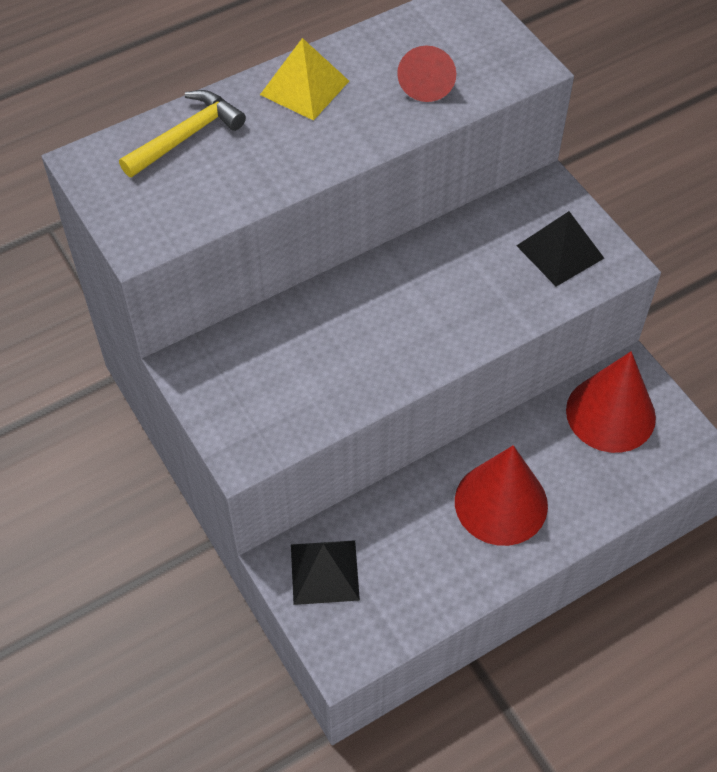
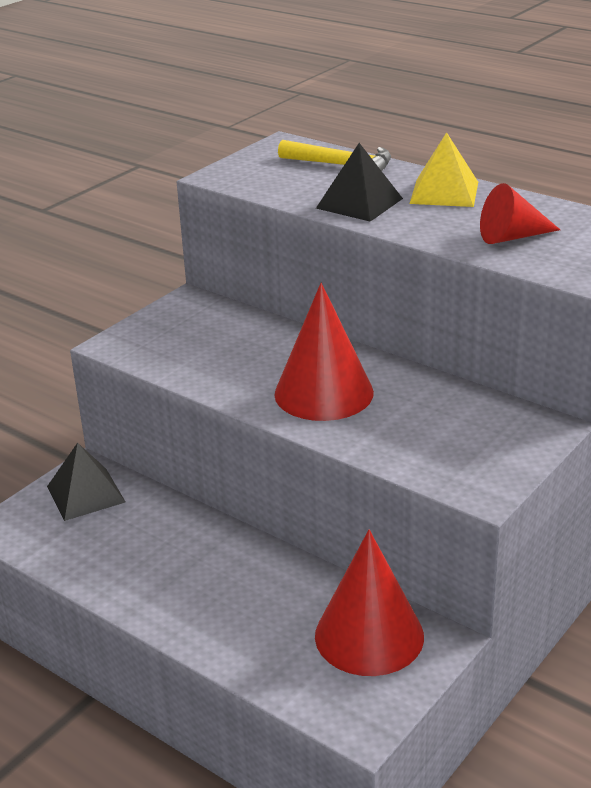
camera: 70 degrees right, 25 degrees down
(501, 503) = (209, 581): red cone -> red cone (324, 393)
(560, 251) = (465, 450): black pyramid -> black pyramid (359, 203)

